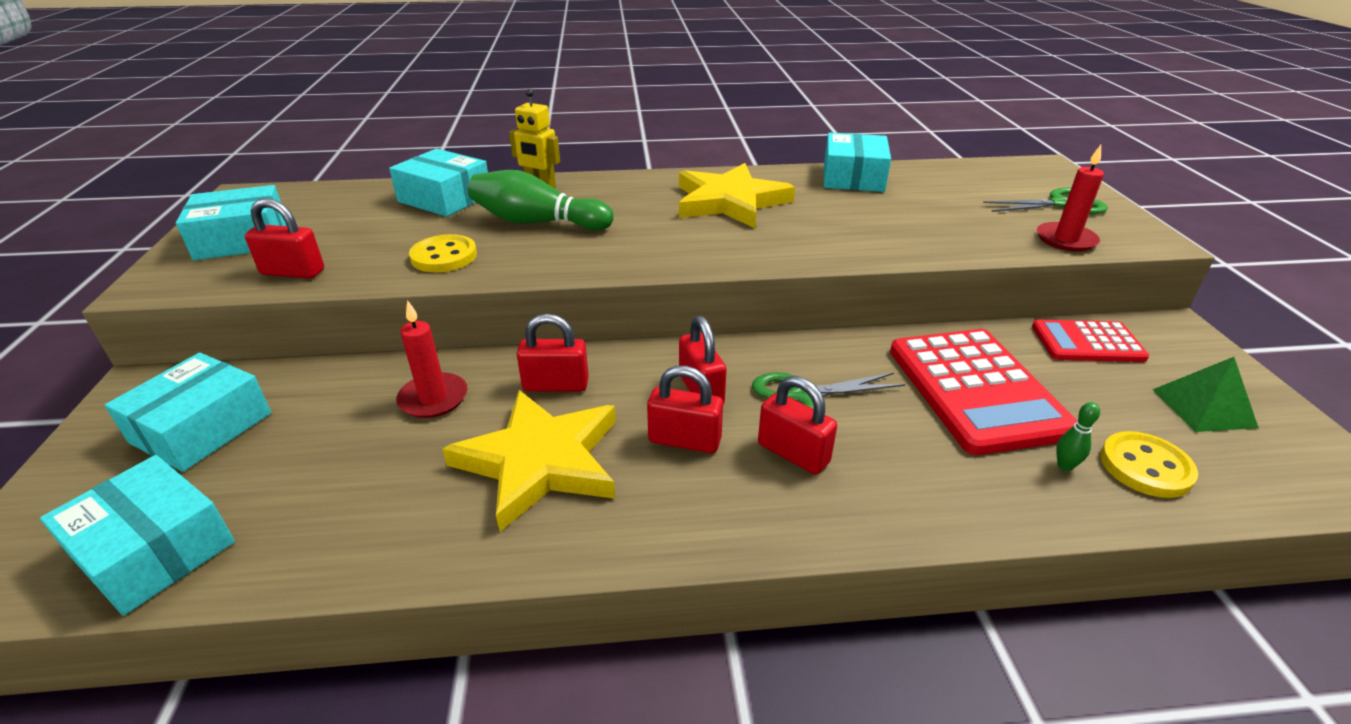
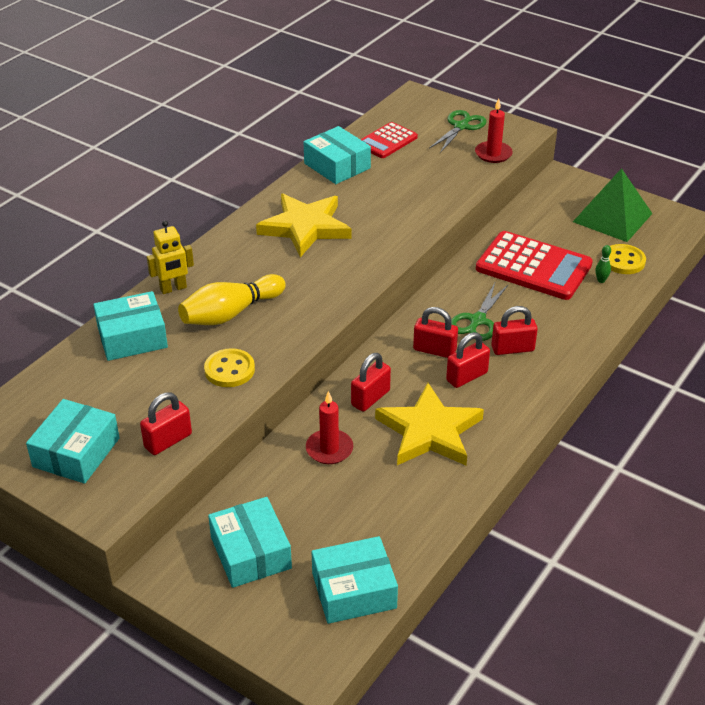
camera: 50 degrees left, 5 degrees up
(537, 222) = (230, 313): green bowling pin -> yellow bowling pin
(1087, 342) = (541, 209): red calculator -> red calculator (387, 141)
(1203, 408) = (612, 217): green pyramid -> green pyramid, size x1.66

